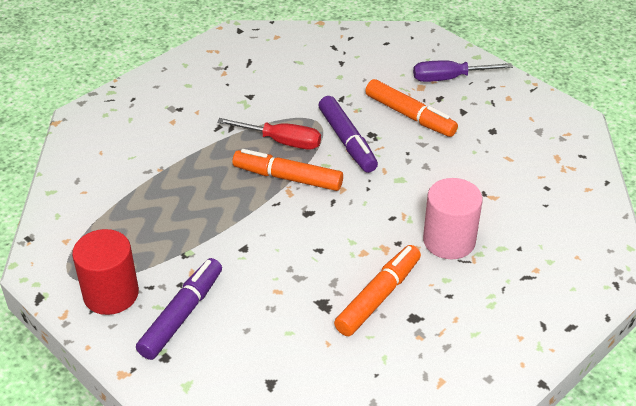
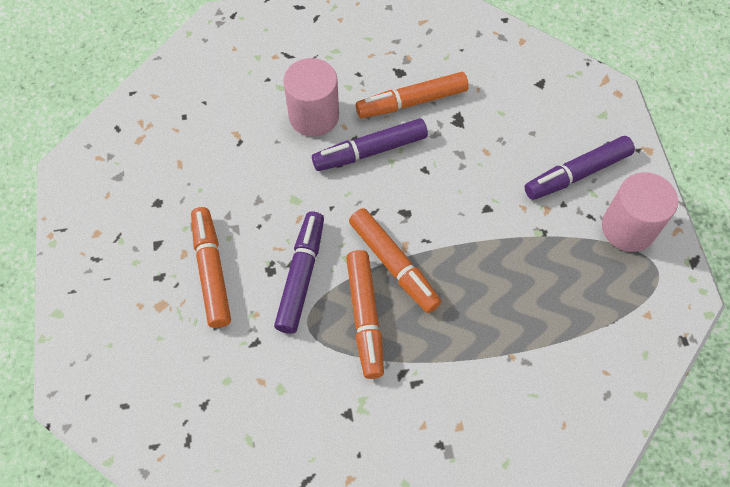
camera: 145 degrees left, 20 degrees up
(111, 294) = (628, 228): red cylinder -> pink cylinder
(281, 141) = (365, 317): red screwdriver -> orange marker
(376, 239) = (370, 151): none -> purple marker
(449, 78) = (120, 298): purple screwdriver -> none

